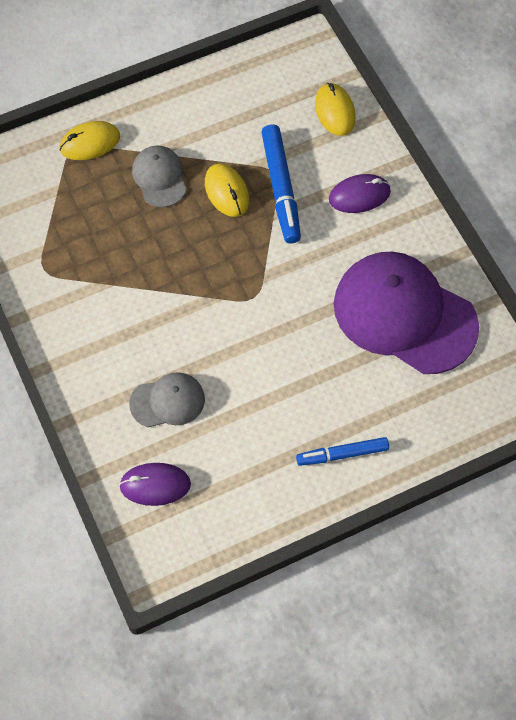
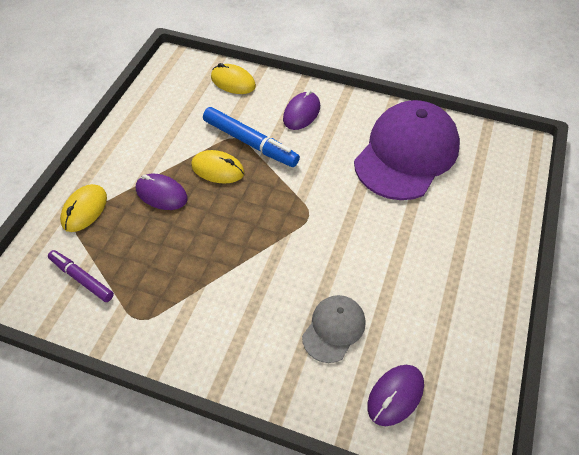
camera: 45 degrees left, 10 degrees down
(35, 202) = (81, 278): none -> purple marker
(159, 177) = (161, 194): grey cap -> purple mouse
(342, 454) = (477, 260): blue marker -> none
(404, 315) = (406, 154): purple cap -> purple cap turned 135 degrees clockwise

